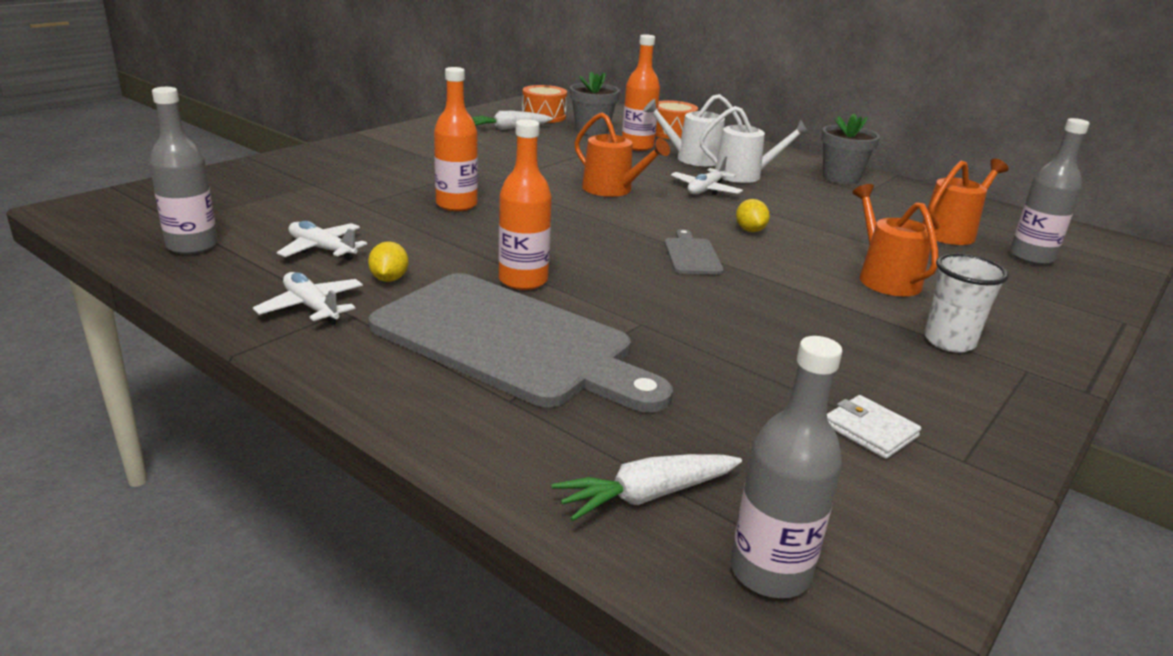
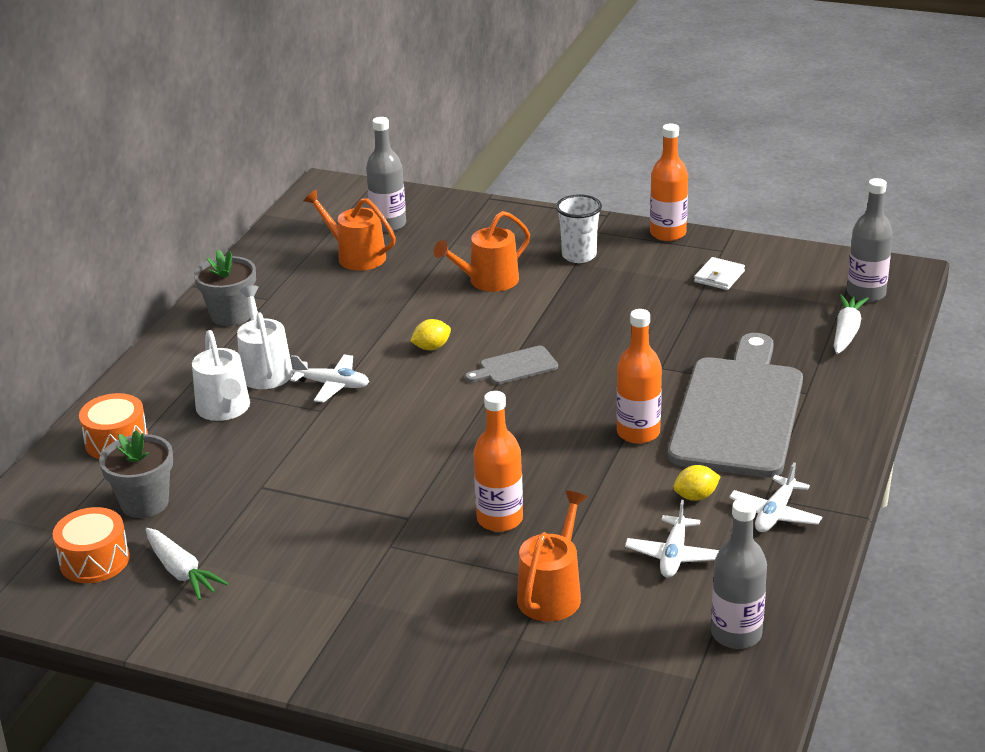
camera: 105 degrees left, 5 degrees up
(612, 189) = (376, 438): orange watering can -> orange watering can (552, 593)
(637, 146) = (199, 454): orange bottle -> orange bottle (668, 233)
(646, 495) = (846, 332): white carrot -> white carrot turned 120 degrees counterclockwise

